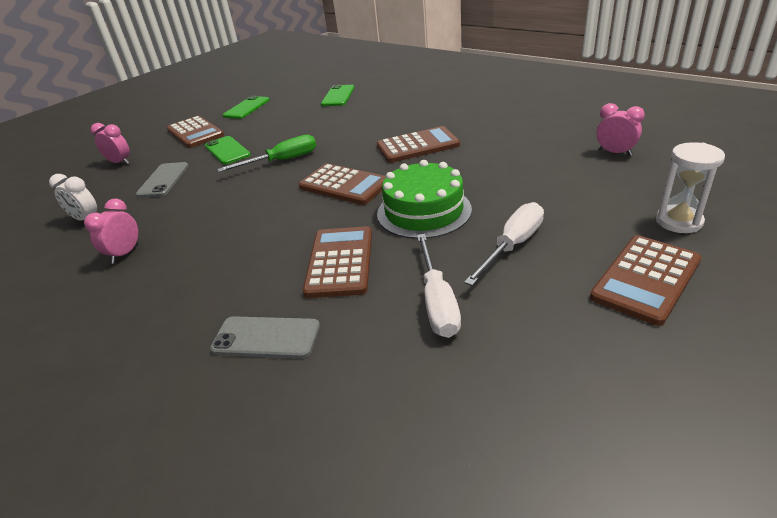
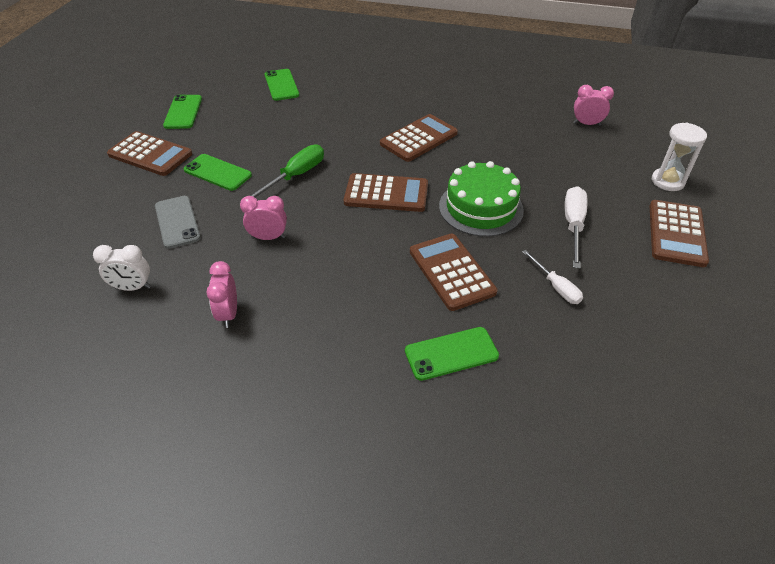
camera: 30 degrees left, 10 degrees up
(120, 162) = (91, 209): pink clock -> pink clock (268, 237)
(266, 337) = (451, 353): grey phone -> green phone
(437, 302) = (556, 287): white screwdriver -> white screwdriver, size x0.65

